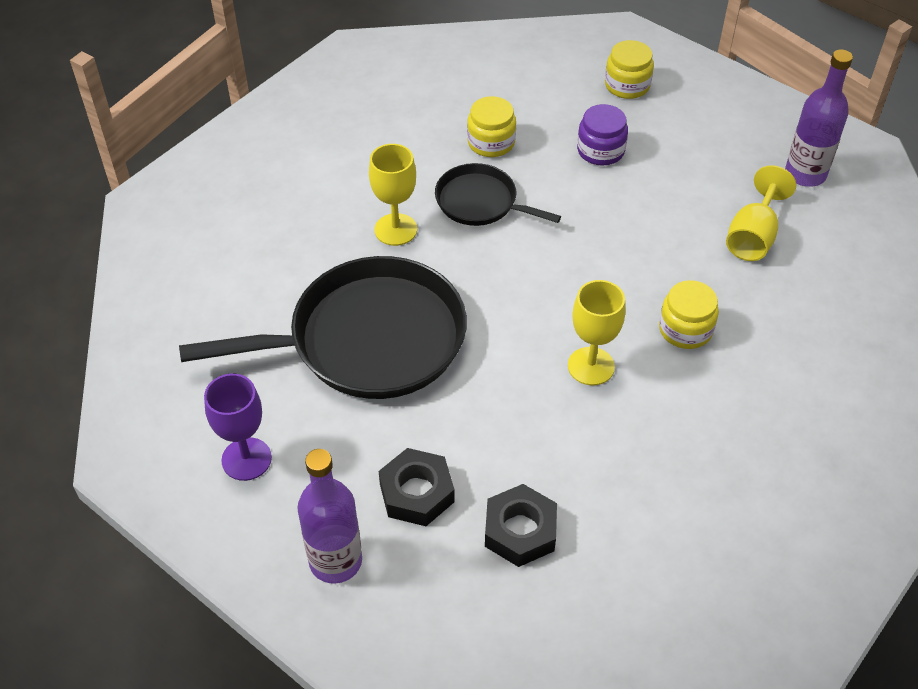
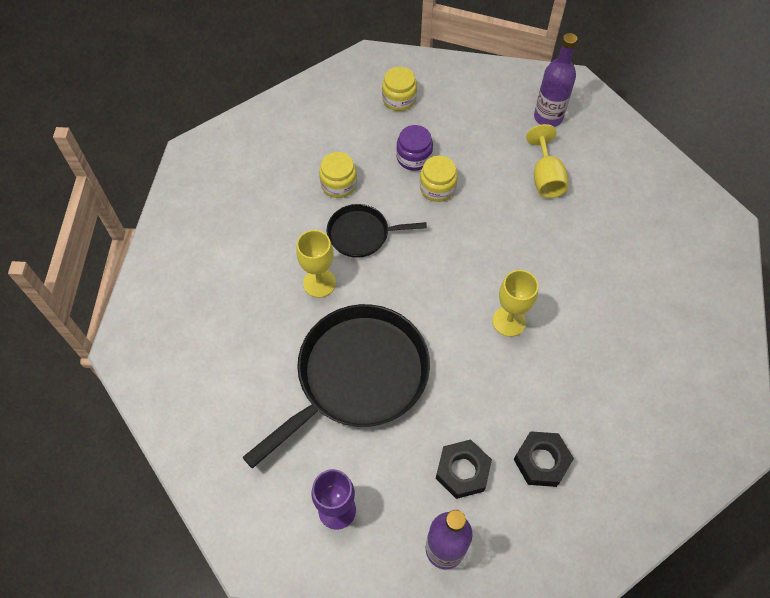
camera: 30 degrees left, 10 degrees up
(685, 329) = (547, 265): yellow jar -> yellow jar (437, 188)

